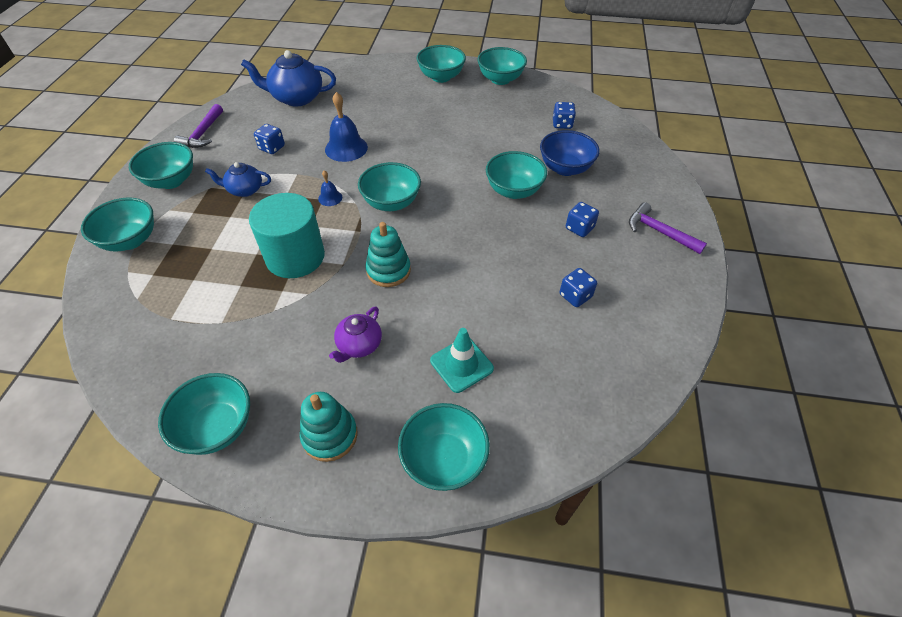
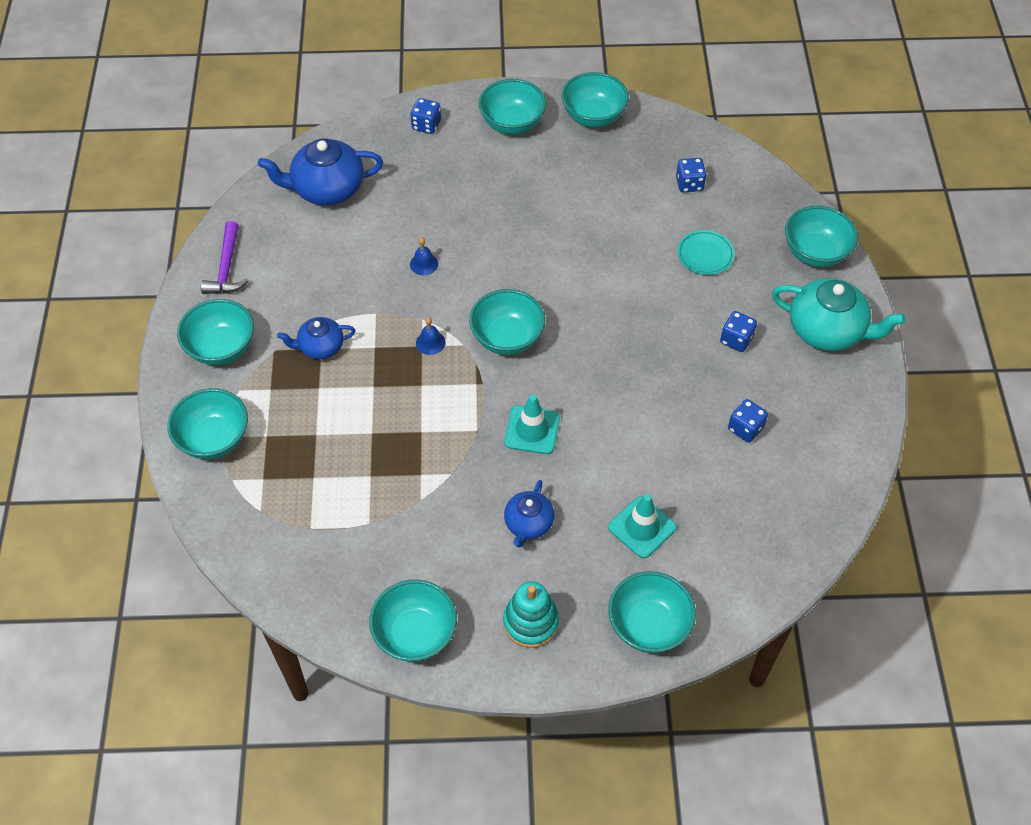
camera: 10 degrees left, 5 degrees up
(272, 148) = (328, 278): blue dice -> blue dice (426, 125)
(295, 257) = (419, 429): turquoise cylinder -> none
(346, 148) = (424, 264): blue bell -> blue bell, size x0.52
(359, 345) = (528, 524): purple teapot -> blue teapot
(388, 270) = (532, 430): turquoise stacking toy -> turquoise traffic cone
(513, 191) = (649, 298): turquoise bowl -> turquoise bowl (815, 253)
(565, 168) = (705, 255): blue bowl -> turquoise plate
(659, 232) = (827, 330): purple hammer -> turquoise teapot

